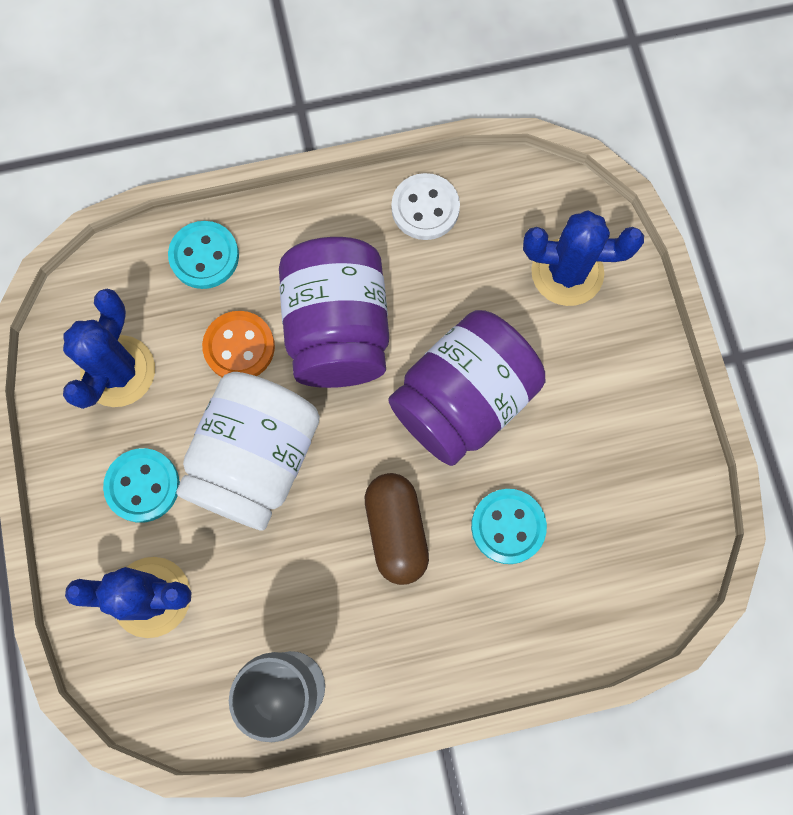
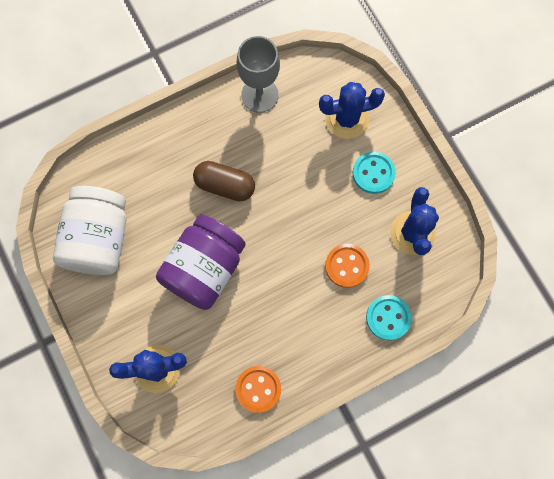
camera: 165 degrees right, 0 degrees up
(256, 460) = (315, 203): white jar -> white jar (99, 239)
(338, 330) = (291, 292): purple jar -> none
(396, 531) = (225, 185): brown capsule -> brown capsule turned 45 degrees counterclockwise
(425, 208) = (258, 389): white button -> orange button
(508, 526) = (163, 204): turquoise button -> none

